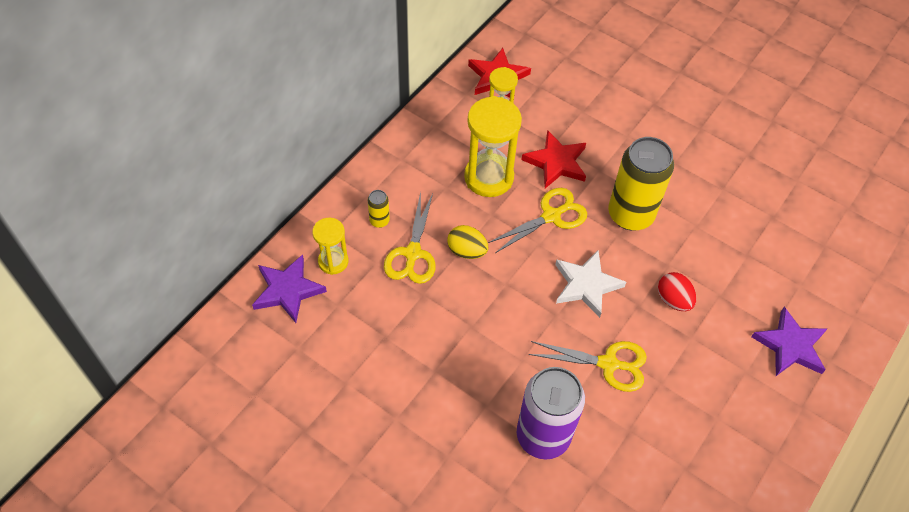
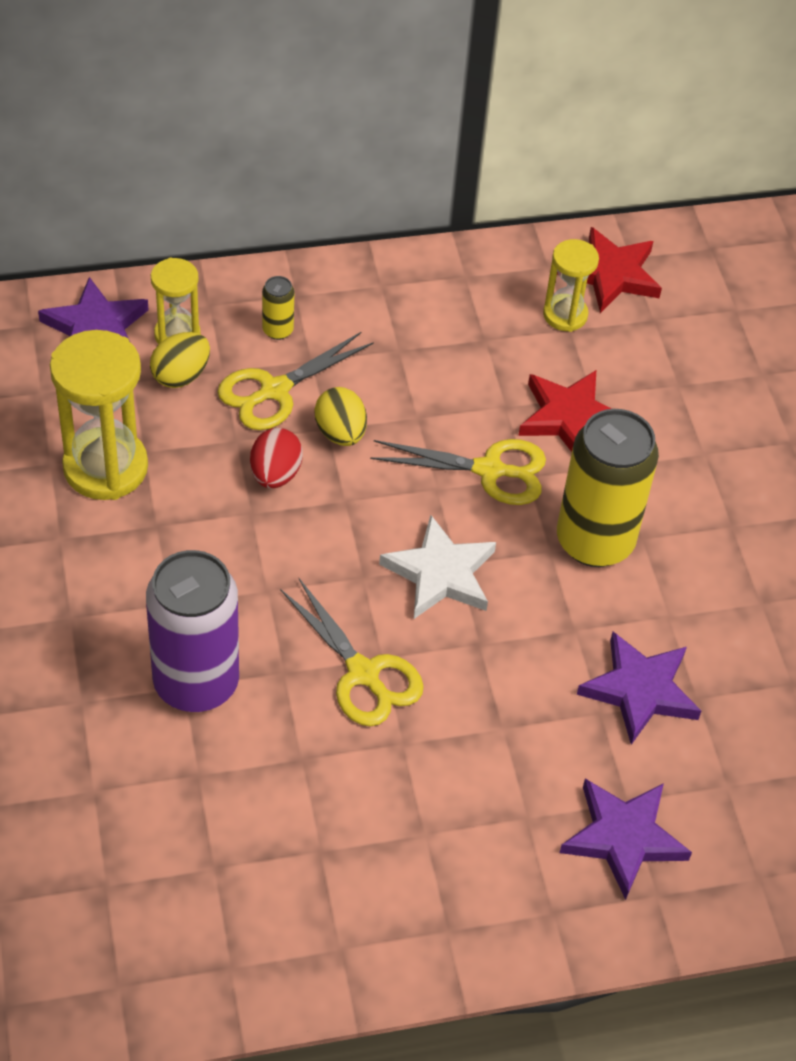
camera: 40 degrees right, 5 degrees down
(359, 282) = (181, 375): none -> yellow egg
(489, 177) = (463, 375): yellow hourglass -> yellow hourglass (105, 467)
(673, 300) = (531, 671): red egg -> red egg (275, 474)
(723, 271) = (639, 690): none -> purple star

